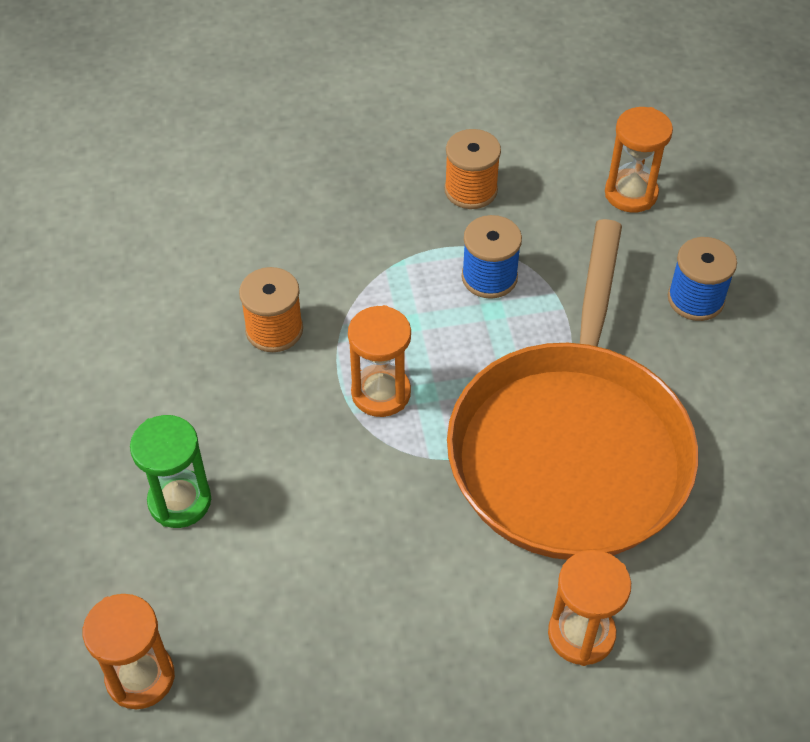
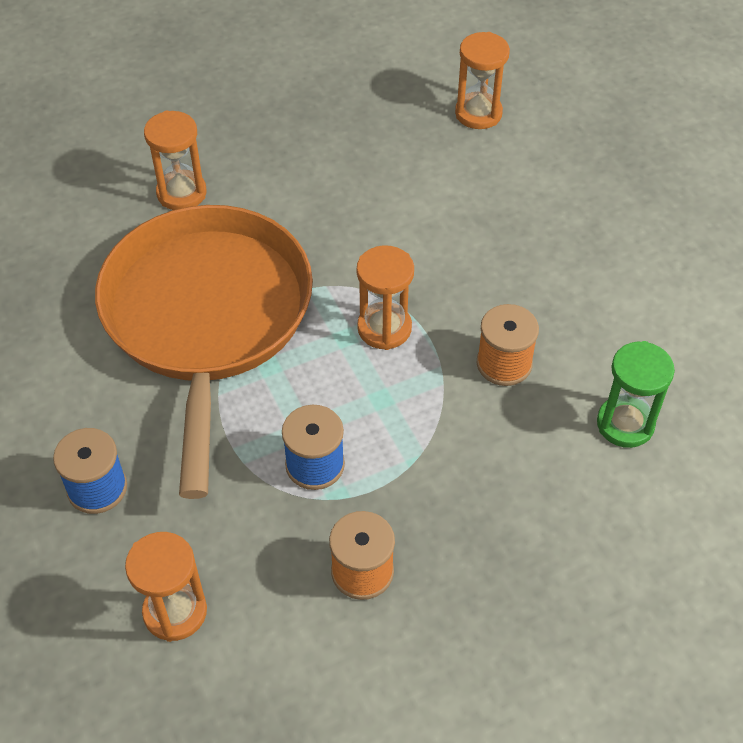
camera: 165 degrees right, 0 degrees up
(180, 501) = (511, 215): green hourglass -> green hourglass (625, 424)

